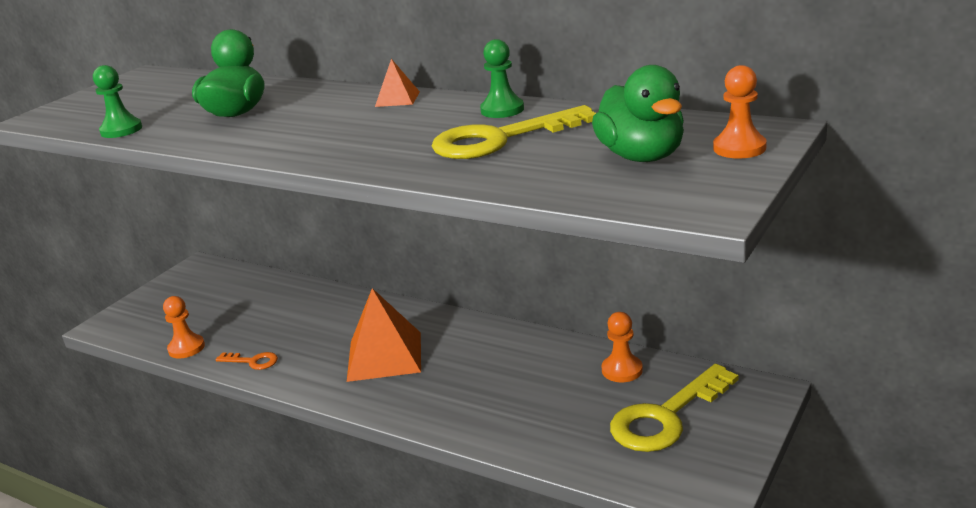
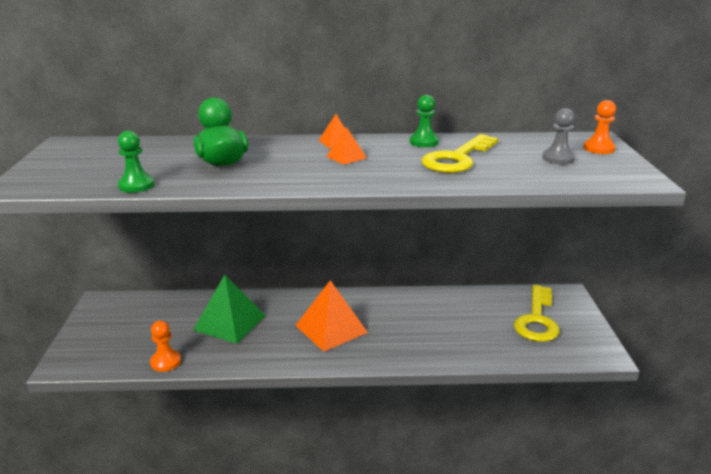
camera: 35 degrees left, 0 degrees up
(252, 361) = (235, 357): orange key -> none
(288, 320) = (229, 322): none -> green pyramid
(373, 121) = (346, 157): none -> orange pyramid
(622, 370) = (485, 301): orange pawn -> none
(641, 156) = (558, 158): green duck -> grey pawn

